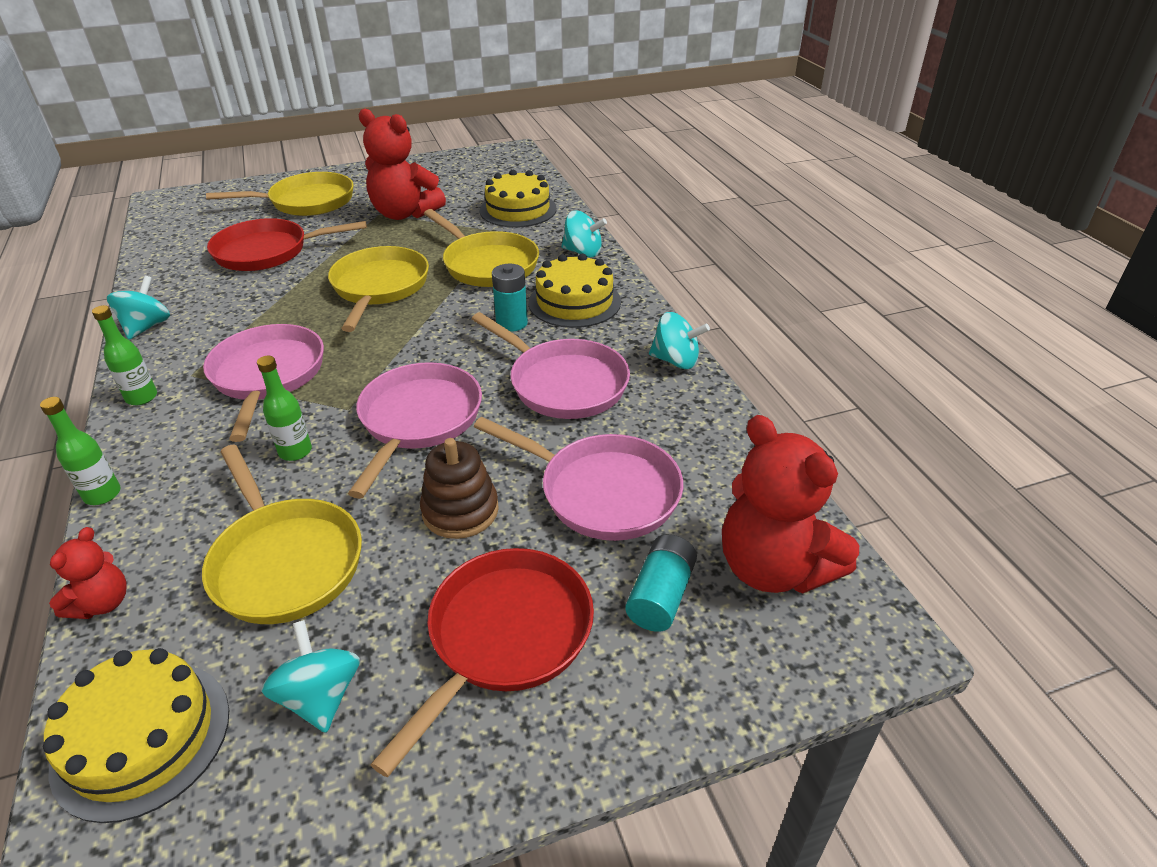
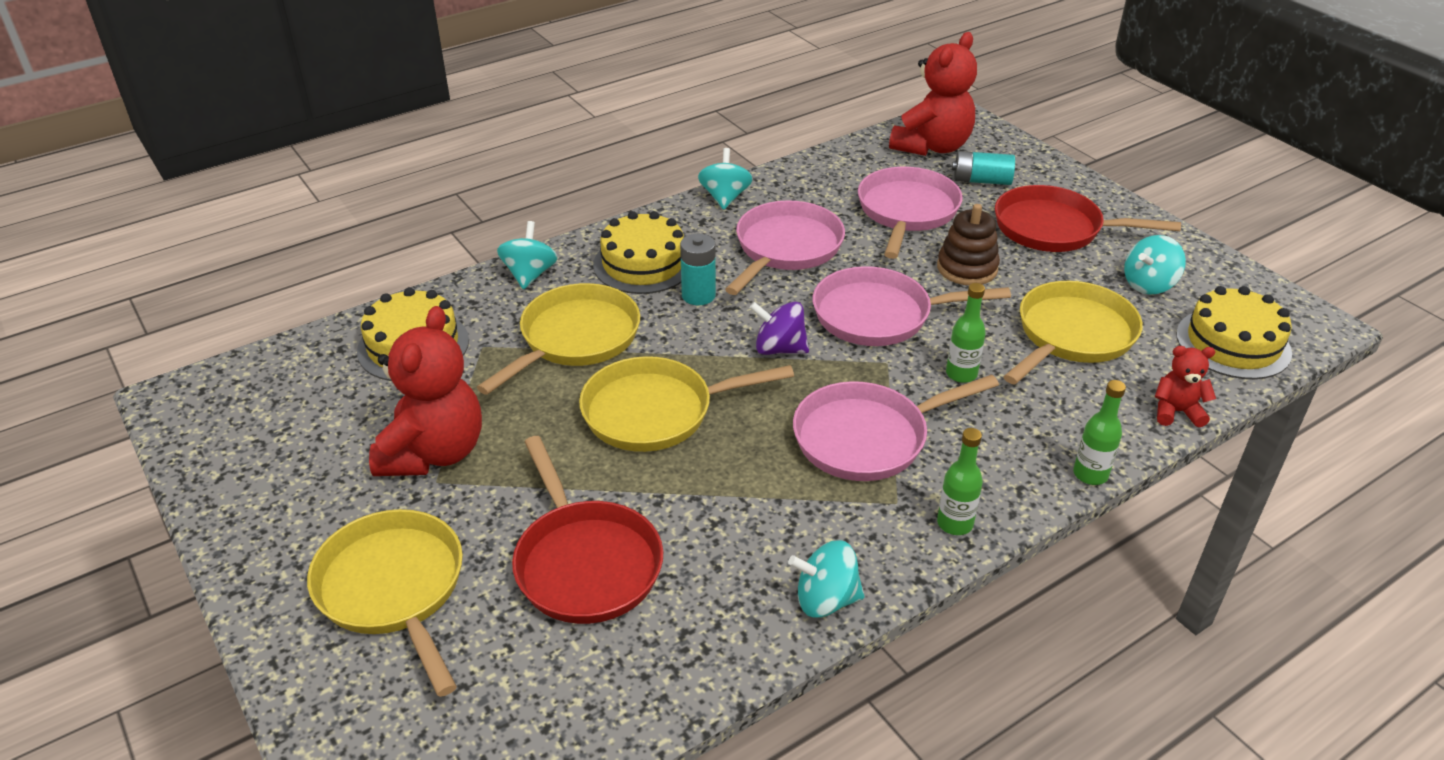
camera: 105 degrees left, 0 degrees up
(410, 352) = (779, 349): none -> purple spinning top

